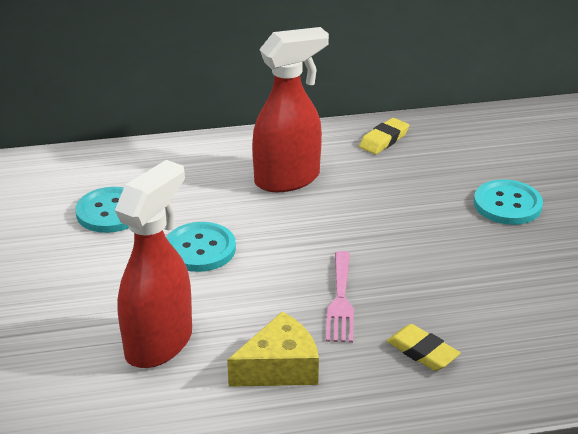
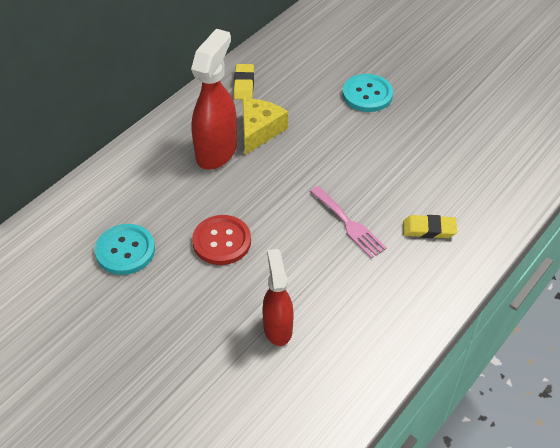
camera: 40 degrees left, 15 degrees up
(159, 343) = (277, 327): red spray bottle -> red spray bottle, size x0.65
(200, 249) = (221, 241): turquoise button -> red button
(279, 367) = (366, 294): yellow cheese -> yellow cheese (259, 131)

